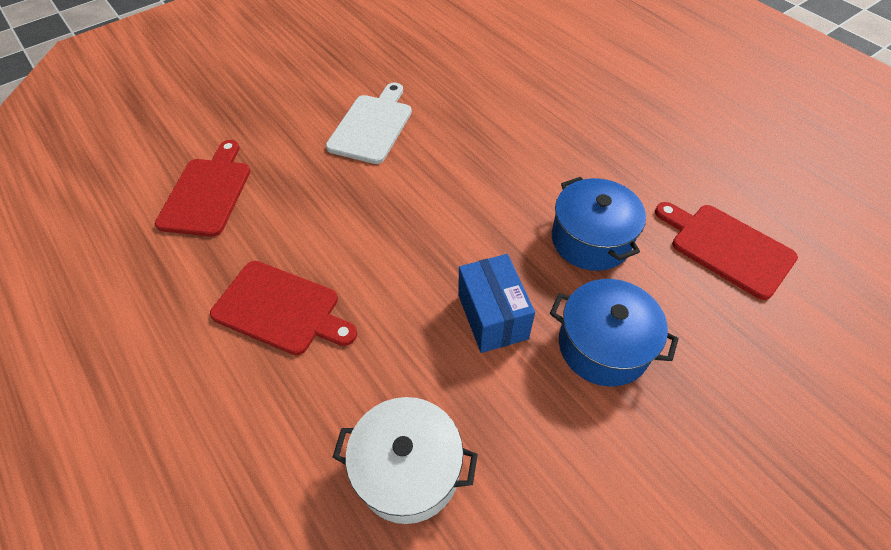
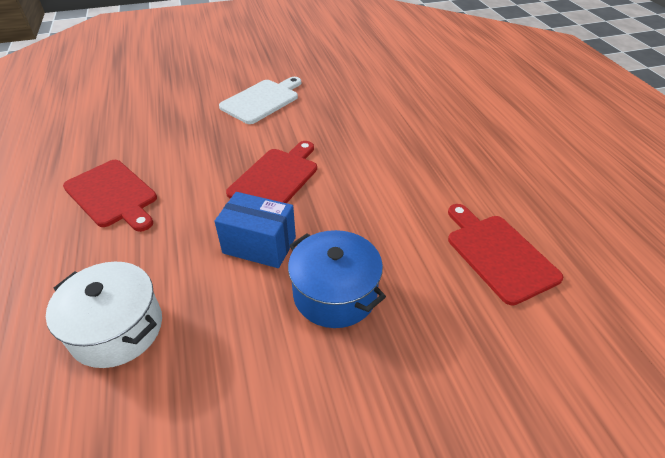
camera: 20 degrees right, 10 degrees down
(207, 193) = (121, 114): red cutting board -> red cutting board (276, 178)
(492, 316) = (259, 245): blue box -> blue box turned 75 degrees counterclockwise
(591, 239) = (378, 215): blue pot -> none

